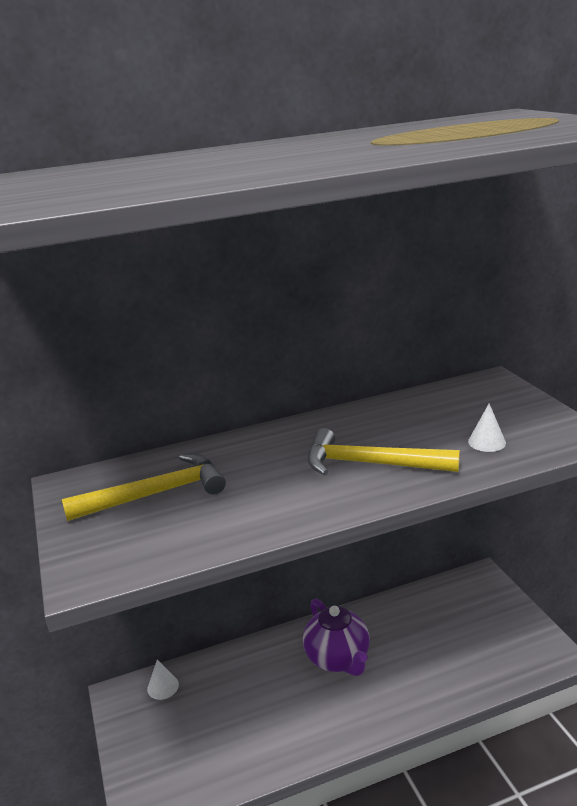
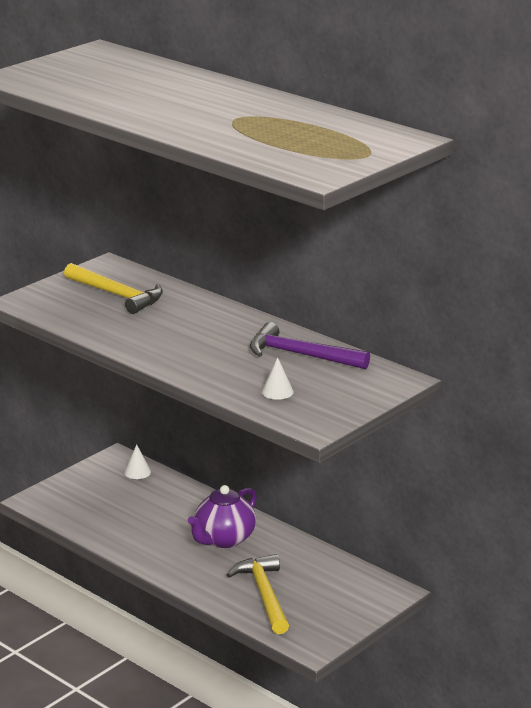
camera: 60 degrees right, 0 degrees up
(370, 464) = (209, 355): yellow hammer -> yellow hammer (264, 595)
(408, 415) = (301, 355): none -> purple hammer

